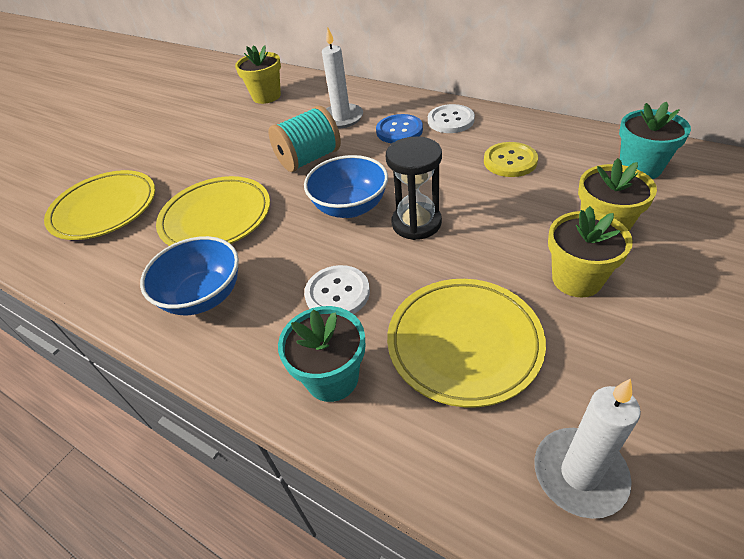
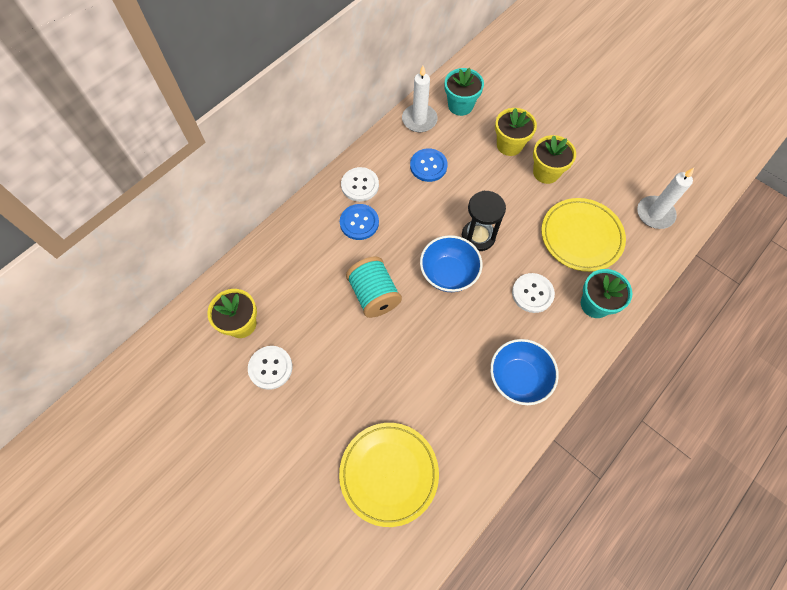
camera: 85 degrees left, 20 degrees up
(216, 218) = (432, 371): yellow plate -> none
(223, 119) = (270, 368): none -> white button
(342, 118) = (319, 261): white candle -> white candle (419, 120)
(510, 161) = (428, 166): yellow button -> blue button

